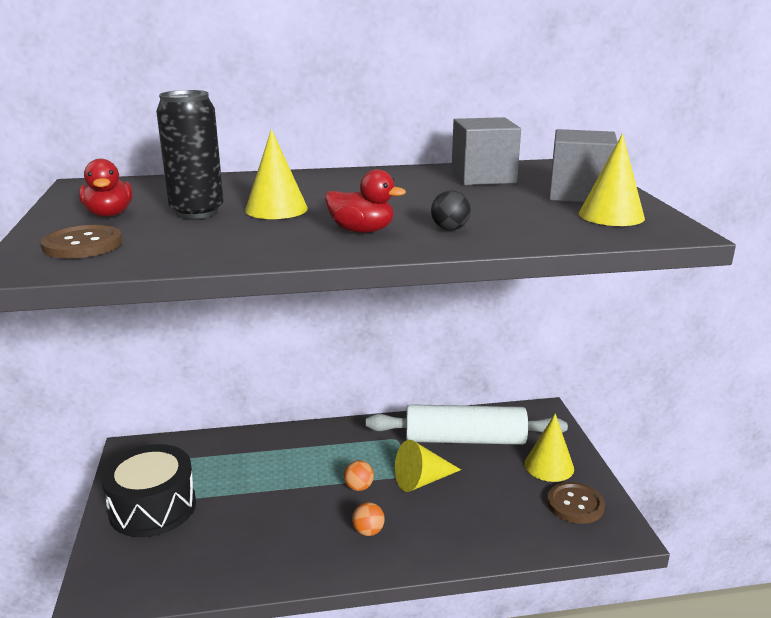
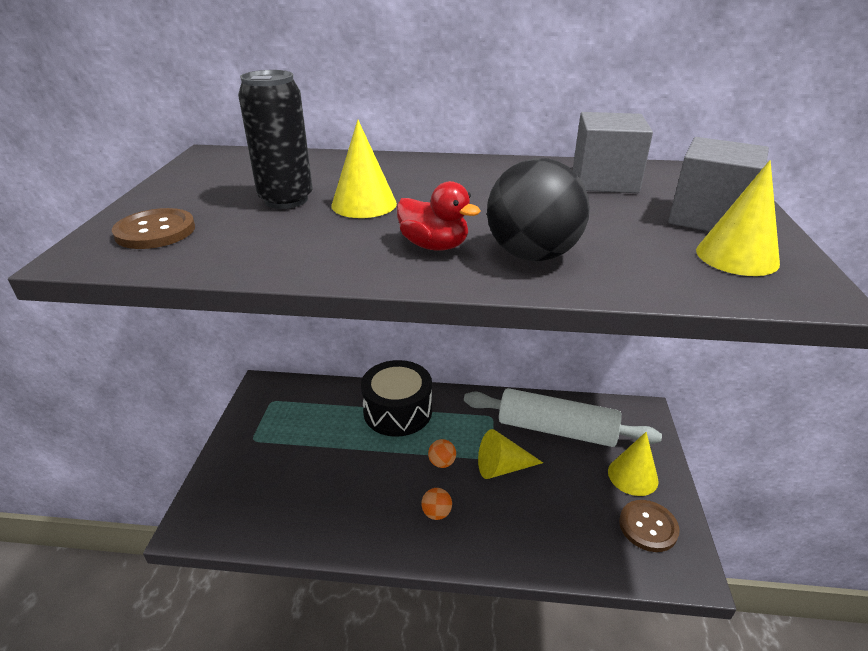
camera: 15 degrees right, 10 degrees up
(109, 214) = (205, 194): red duck -> none
(153, 507) = (261, 447): black drum -> black drum (397, 411)
(450, 229) = (532, 255): black ball -> black ball, size x2.15

